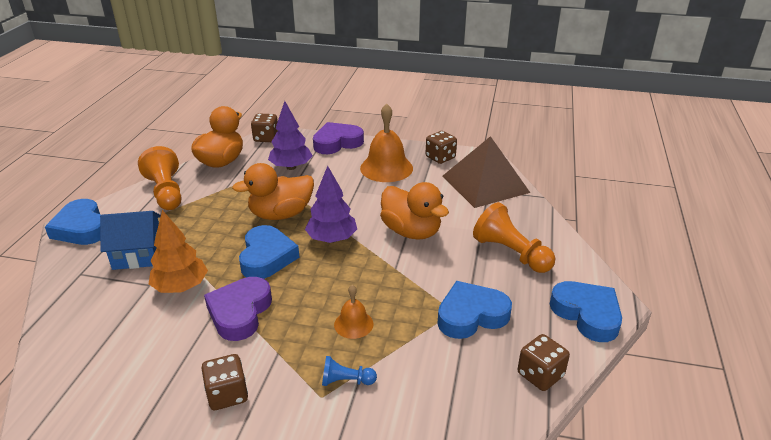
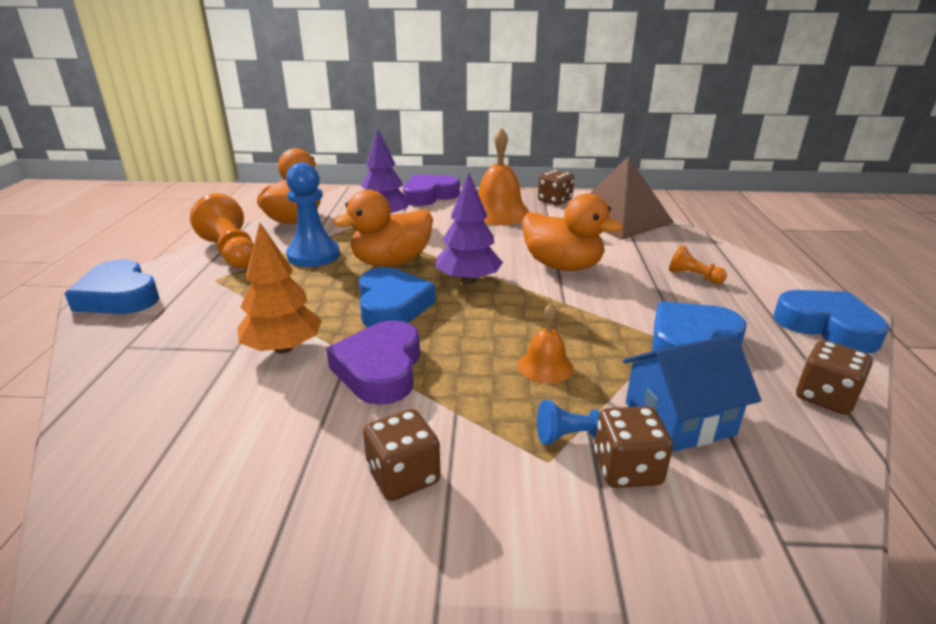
camera: 10 degrees left, 5 degrees down
(138, 254) = (209, 317): blue house -> blue house (679, 418)
(225, 202) = (313, 255): none -> blue pawn
(266, 138) = (342, 196): brown dice -> brown dice (627, 469)
(511, 253) = (693, 276): orange pawn -> orange pawn, size x0.52

